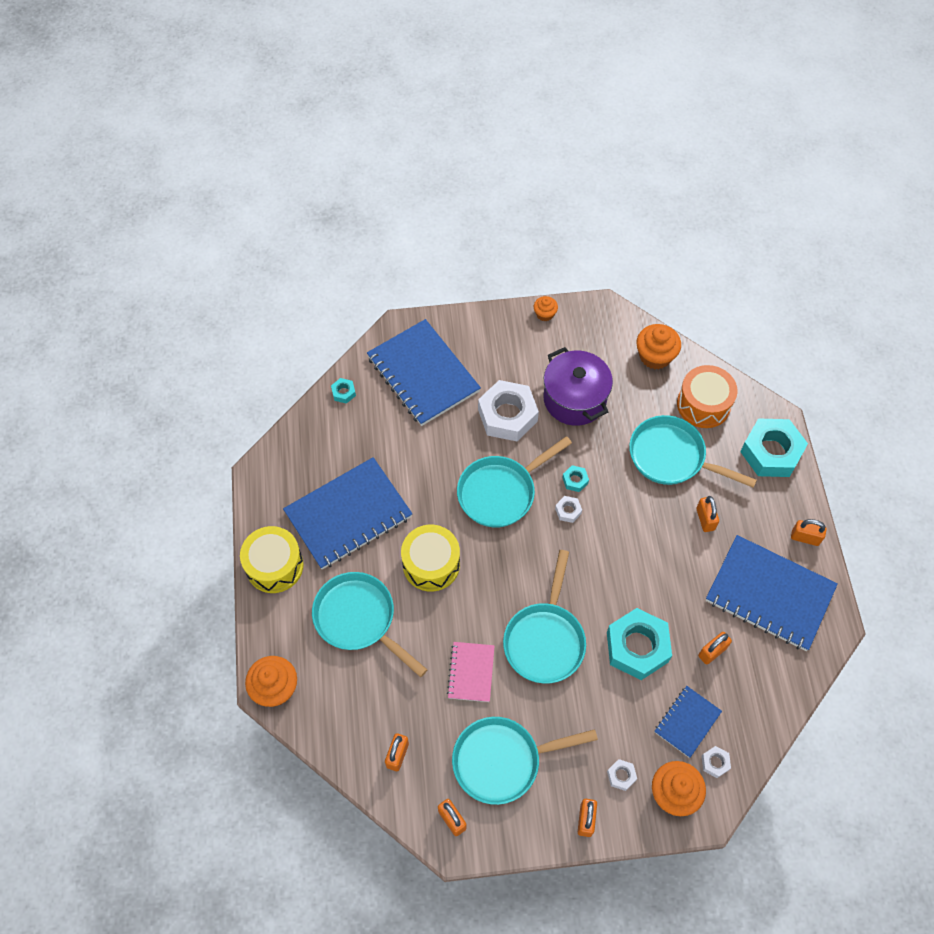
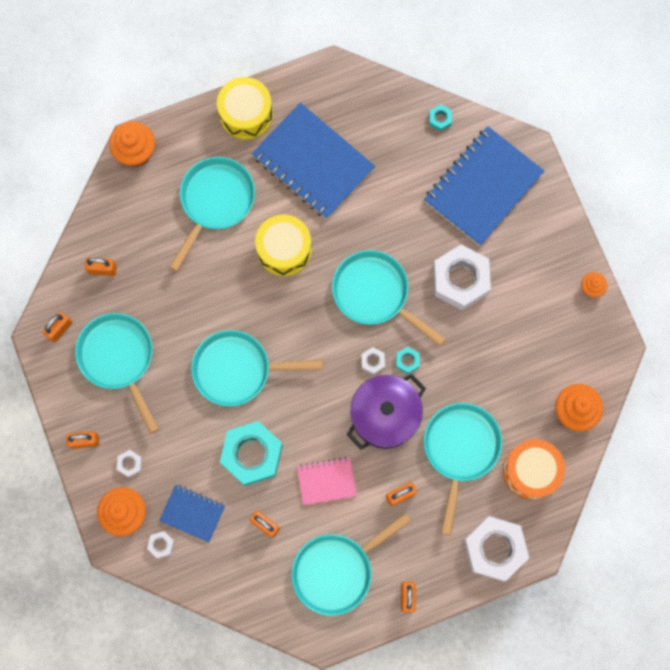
camera: 75 degrees right, 15 degrees up
(471, 672) = (191, 312): pink notebook -> pink notebook (326, 481)
(574, 399) = (498, 340): purple pot -> purple pot (385, 416)
(769, 594) = (337, 570): blue notebook -> turquoise pan
(771, 452) = (494, 549): turquoise nut -> white nut

